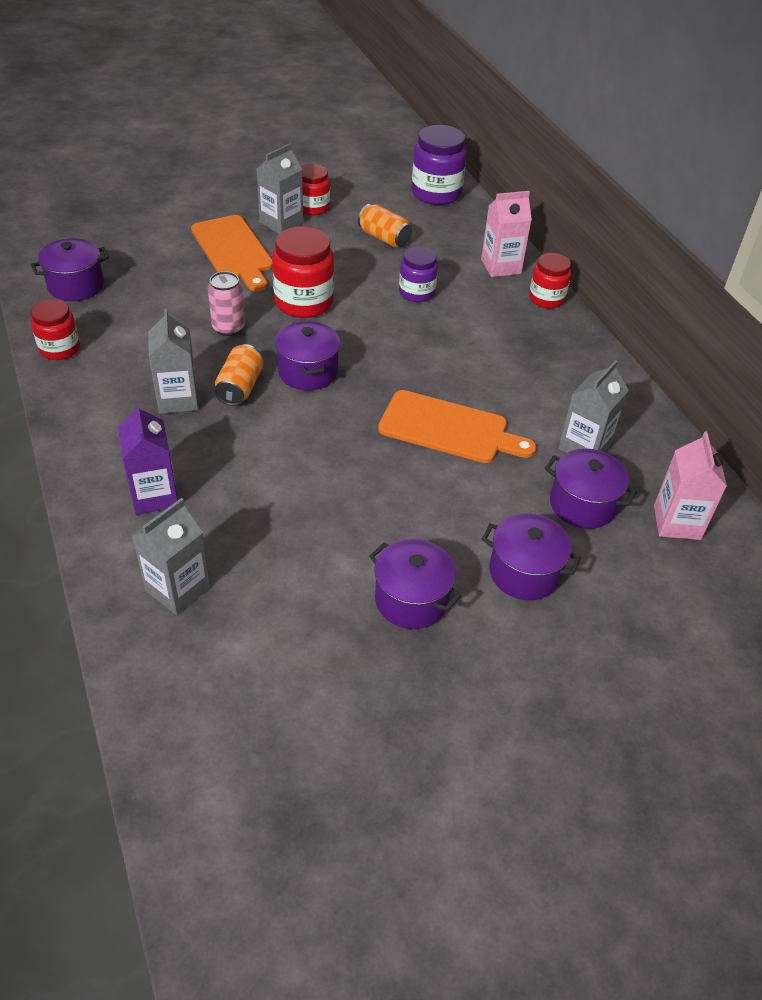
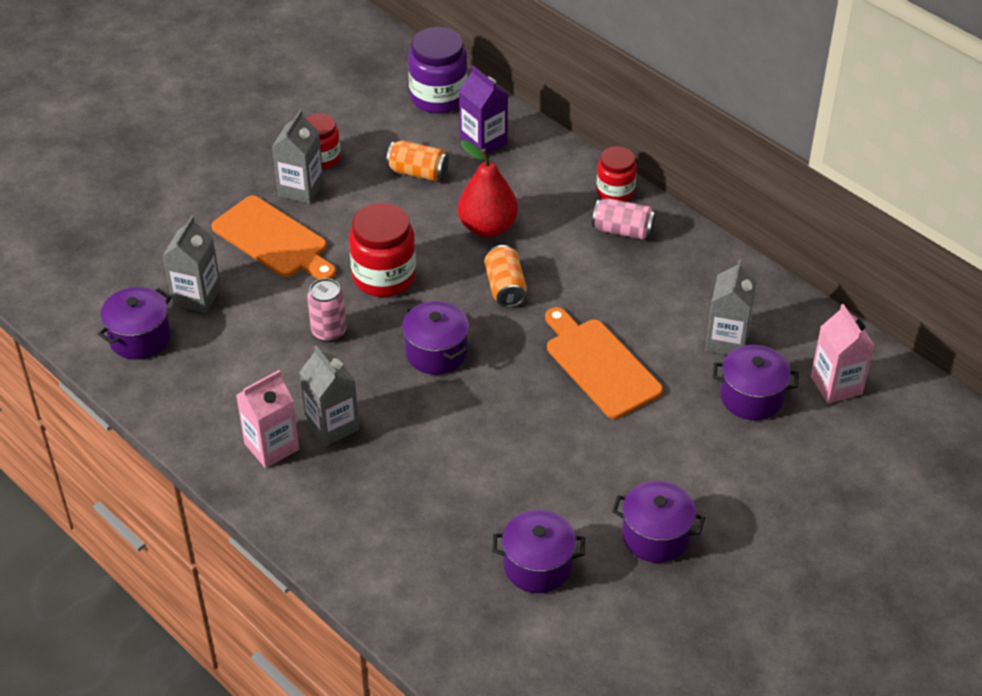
camera: 20 degrees left, 0 degrees up
(60, 349) = (177, 414): red jar -> none
(154, 496) = (377, 527): purple carton -> purple carton (483, 142)
(178, 589) = (456, 602): grey carton -> grey carton (196, 296)
(240, 387) = (382, 392): orange can -> orange can (505, 287)
(416, 292) = (487, 227): purple jar -> red pear
(449, 429) = (599, 365): orange cutting board -> orange cutting board turned 120 degrees counterclockwise
(501, 266) = (552, 168): pink carton -> pink carton (271, 446)
(524, 572) = (734, 477): purple pot -> purple pot (538, 566)
(536, 329) = (623, 230): none -> pink can

